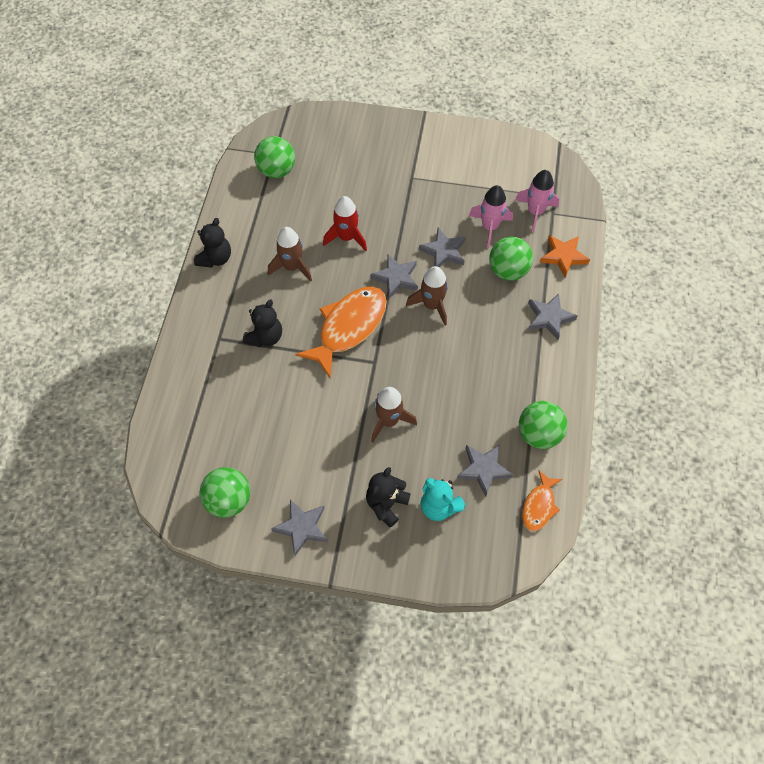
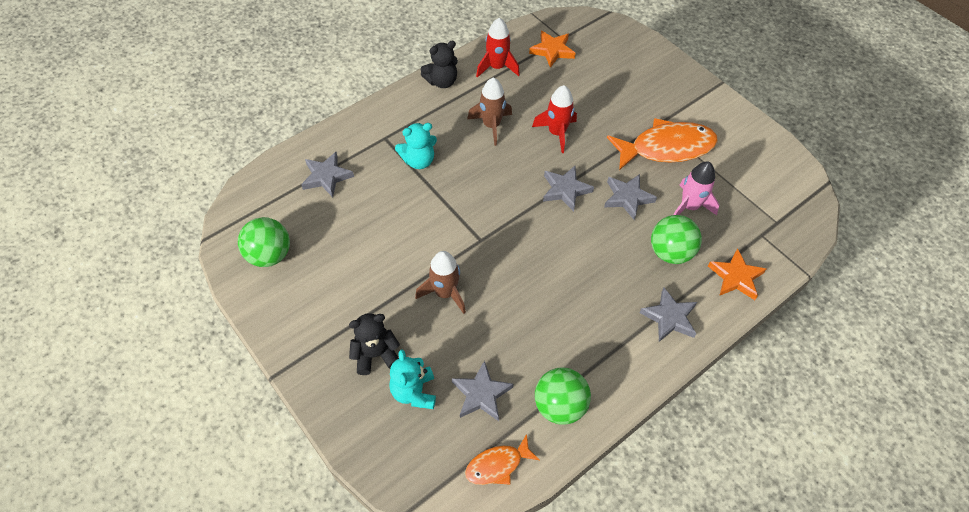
camera: 40 degrees right, 5 degrees down
(247, 215) = (497, 67): none -> red rocket
(265, 337) = (418, 161): black teddy bear -> turquoise teddy bear
(277, 171) = (552, 51): green ball -> orange star
(302, 527) = (296, 318): grey star -> grey star (326, 177)
(349, 327) = (488, 199): orange fish -> orange fish (666, 148)
(432, 305) = (574, 232): brown rocket -> none
(535, 212) = (745, 223): pink rocket -> none

